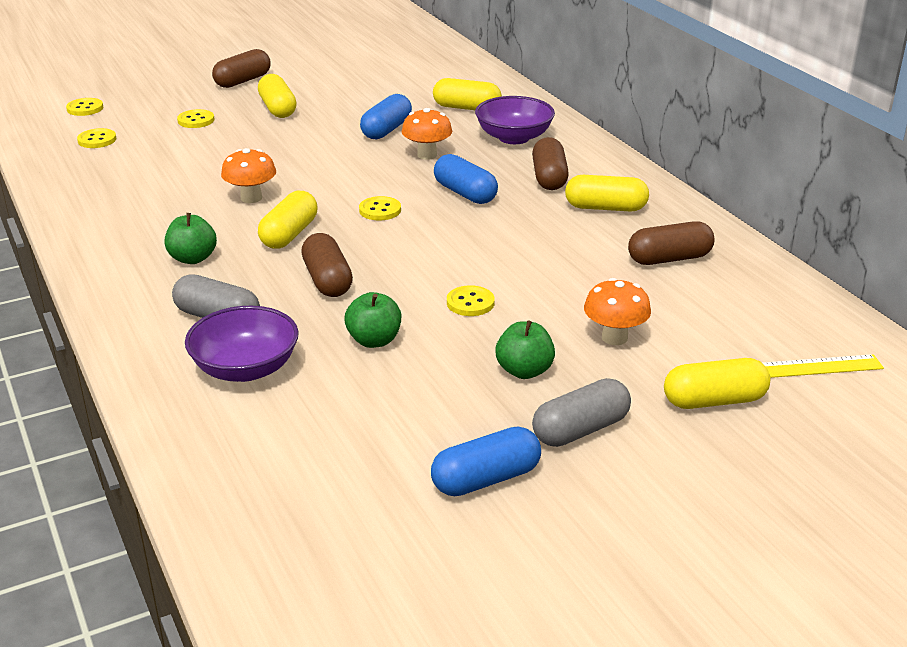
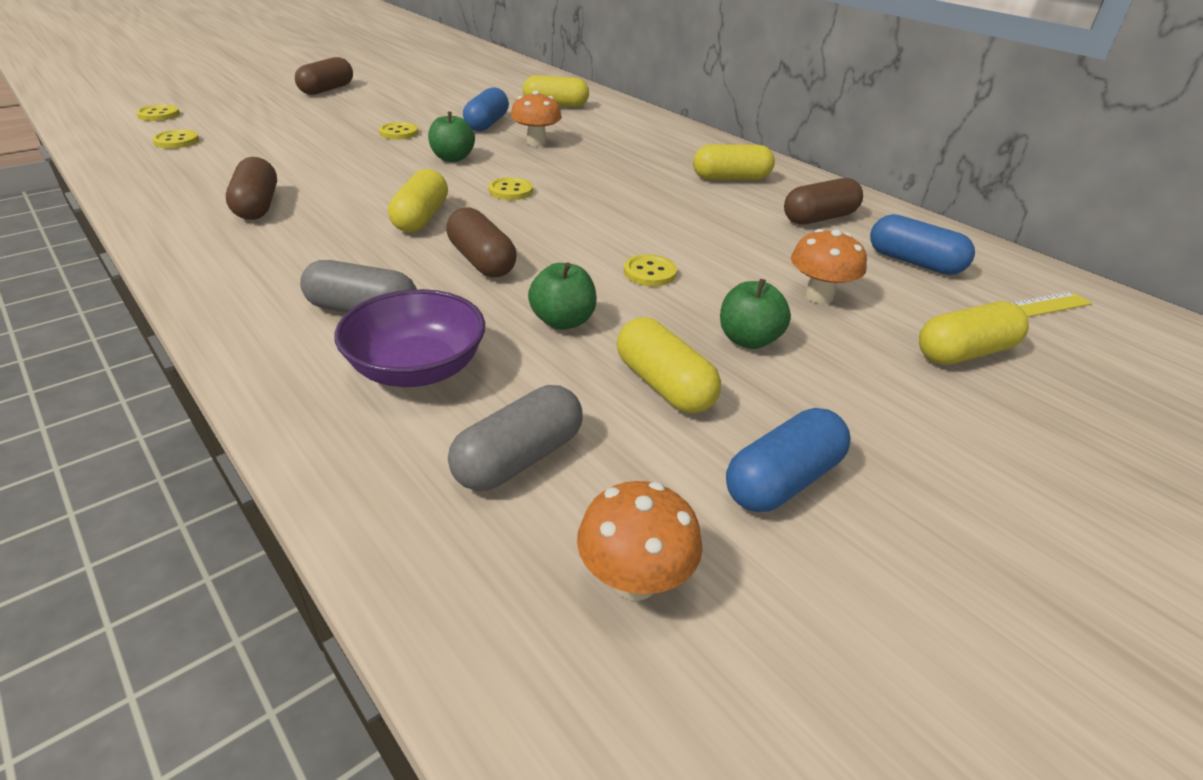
camera: 15 degrees left, 5 degrees up
(193, 258) = (314, 248): green apple -> green apple (452, 158)
(196, 120) = (286, 121): yellow button -> yellow button (399, 133)
(251, 198) = (366, 186): orange mushroom -> orange mushroom (634, 580)
(278, 109) = (370, 110): yellow capsule -> yellow capsule (664, 385)
(465, 193) = (590, 172): blue capsule -> blue capsule (914, 262)
(514, 137) = (611, 126): purple bowl -> none
(549, 178) = (663, 156): brown capsule -> brown capsule (257, 206)
(580, 430) = (851, 402): grey capsule -> grey capsule (519, 458)

